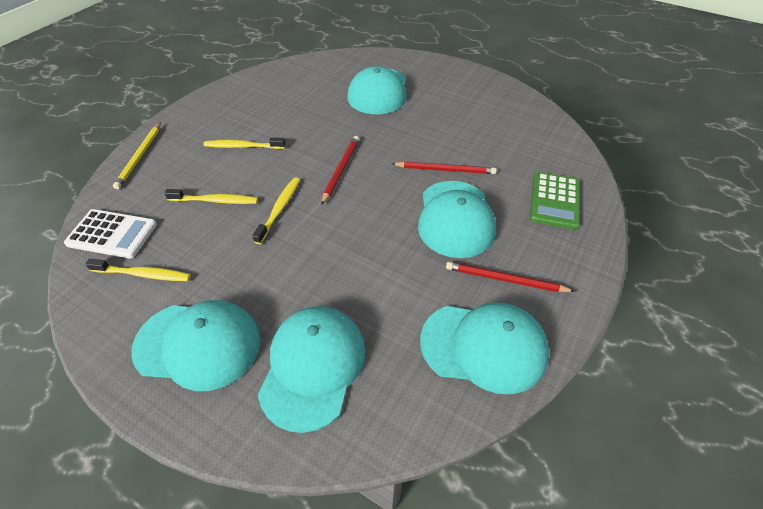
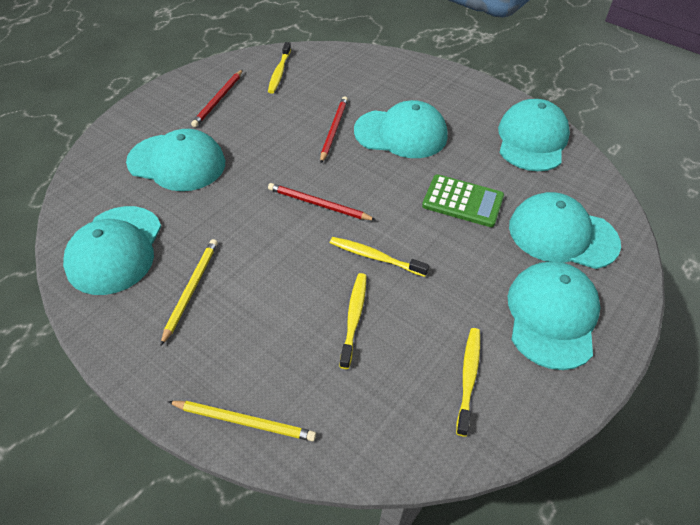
camera: 85 degrees left, 0 degrees up
(112, 234) = (403, 426): white calculator -> none
(243, 146) = (253, 295): yellow toothbrush -> yellow toothbrush (279, 72)
(250, 119) = (191, 289): none -> yellow pencil
(287, 82) = (115, 250): none -> turquoise cap
(505, 279) = (469, 118): red pencil -> red pencil (218, 100)
(555, 201) = (385, 76): green calculator -> green calculator (463, 201)

